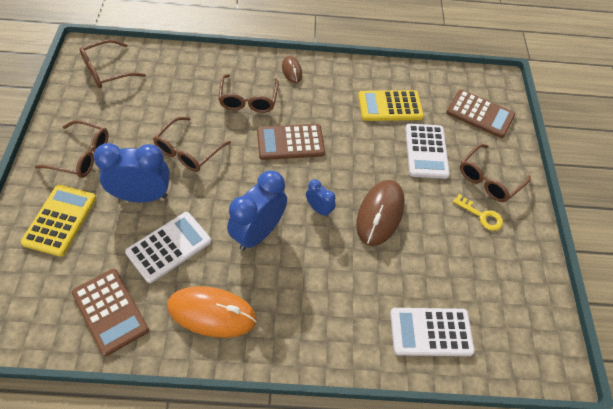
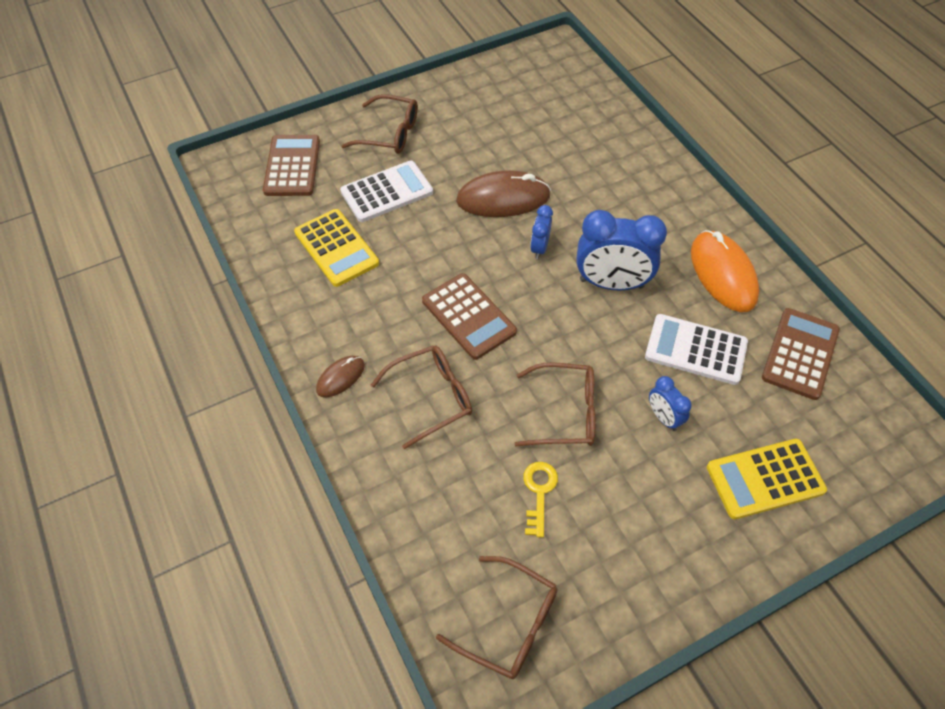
camera: 115 degrees left, 0 degrees up
(81, 156) = (670, 530): brown glasses -> none
(142, 196) = (663, 417): blue clock -> blue clock, size x0.51
(431, 332) = (596, 123): white calculator -> none
(481, 215) = (442, 126): yellow key -> yellow key (539, 492)

